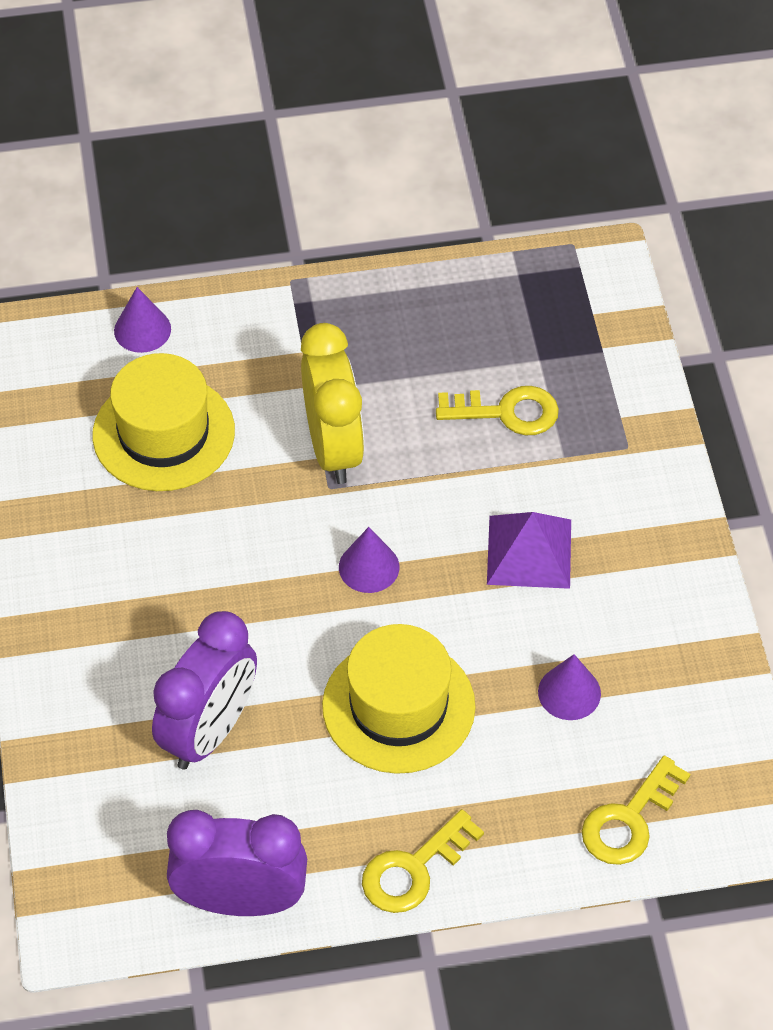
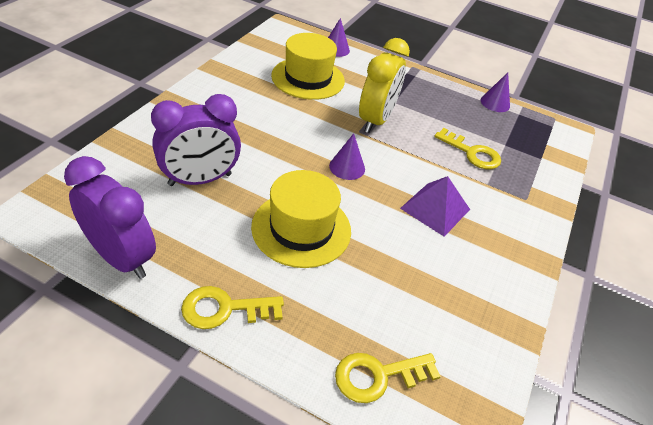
camera: 30 degrees right, 10 degrees down
(569, 692) = (401, 283): purple cone -> purple cone (495, 103)

